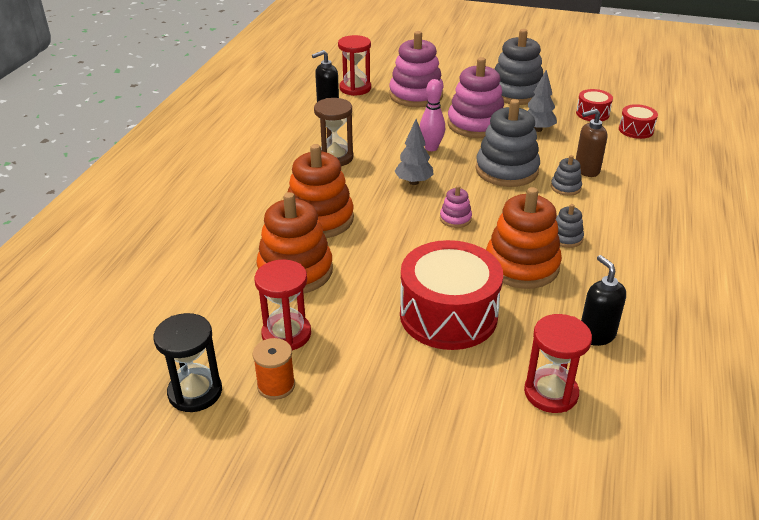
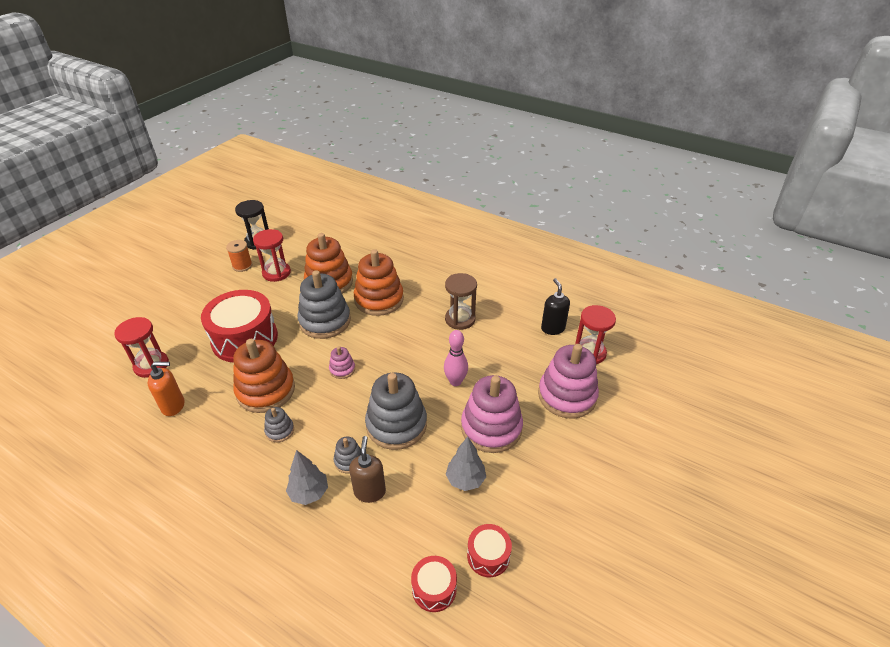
camera: 105 degrees right, 5 degrees up
(414, 182) = (404, 357): grey tree -> grey tree (309, 493)
(516, 93) = (559, 491): grey stacking toy -> grey stacking toy (325, 321)
(596, 335) = (173, 406): black soap dispenser -> orange soap dispenser

